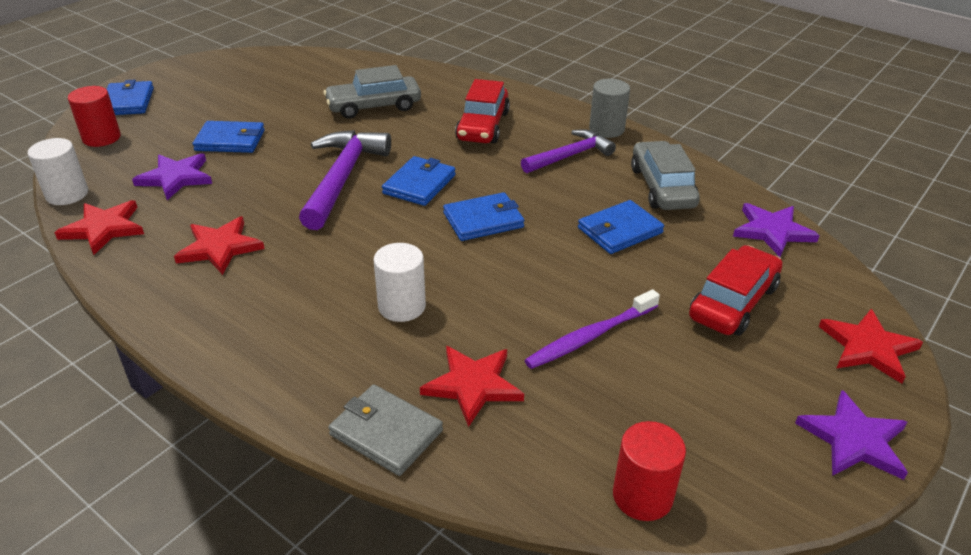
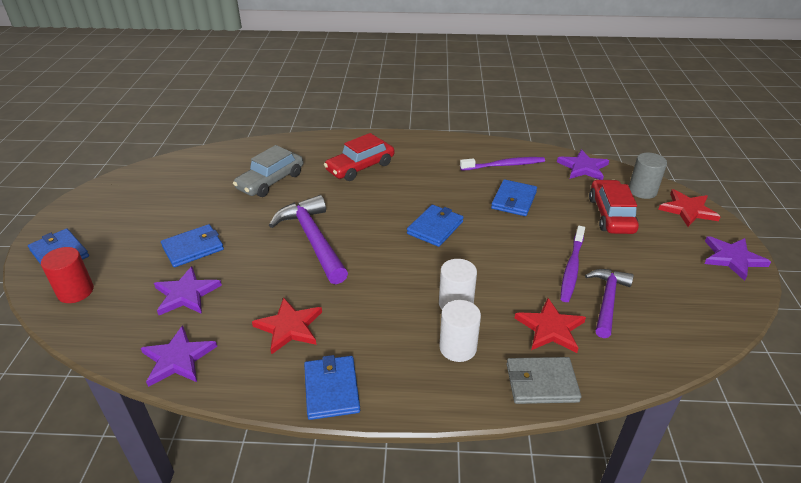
camera: 35 degrees left, 0 degrees up
(67, 194) = (107, 349): white cylinder -> white cylinder (458, 347)
(104, 228) = (178, 359): red star -> purple star
(419, 184) = (368, 222): blue wallet -> blue wallet (331, 389)
(483, 126) = (360, 167): red car -> red car turned 75 degrees clockwise
(570, 156) = (434, 166): purple hammer -> purple hammer (607, 301)
(606, 129) = (434, 141): grey cylinder -> grey cylinder (642, 191)
(642, 496) = (691, 338): red cylinder -> none
(662, 187) = (504, 165): grey car -> purple toothbrush

